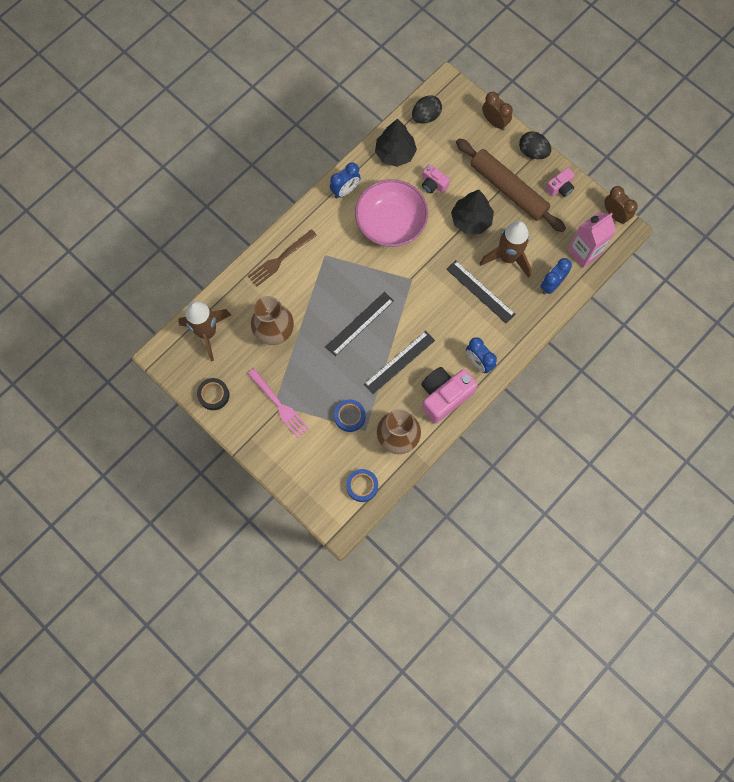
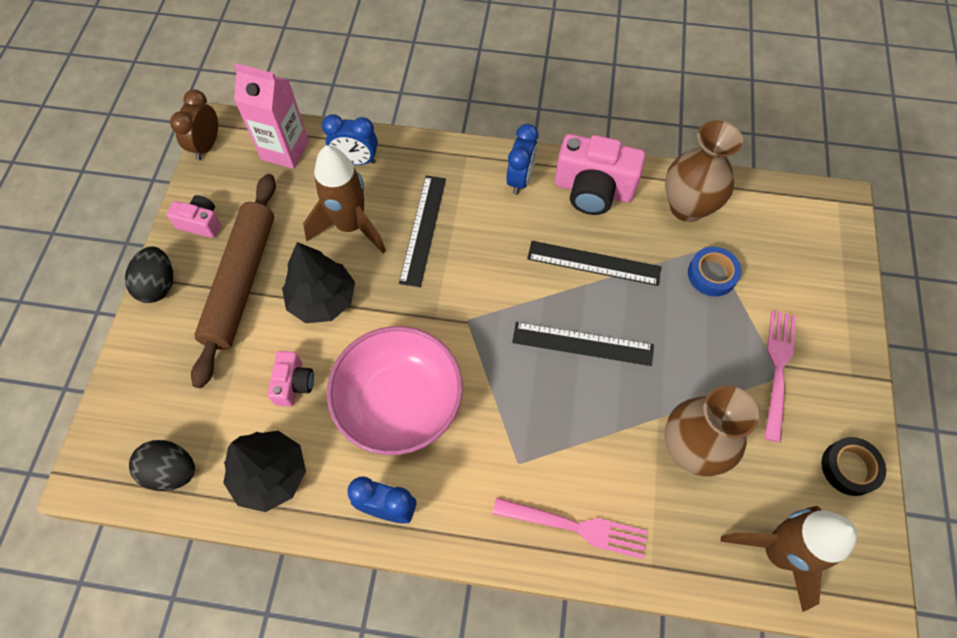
camera: 125 degrees left, 10 degrees down
(280, 259) = (575, 527): brown fork -> pink fork
(362, 486) = (776, 209): blue tape -> none
(494, 122) = (130, 364): brown clock -> none

